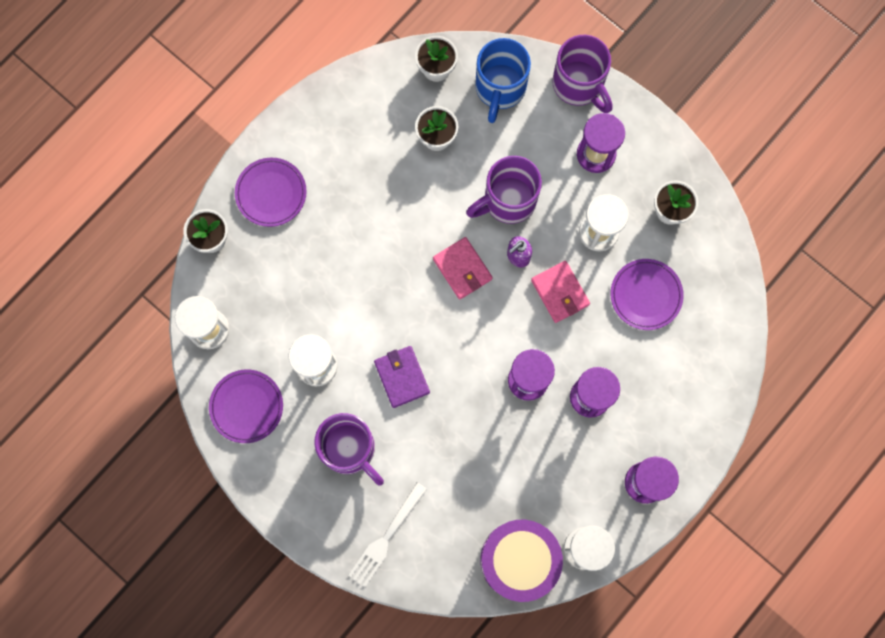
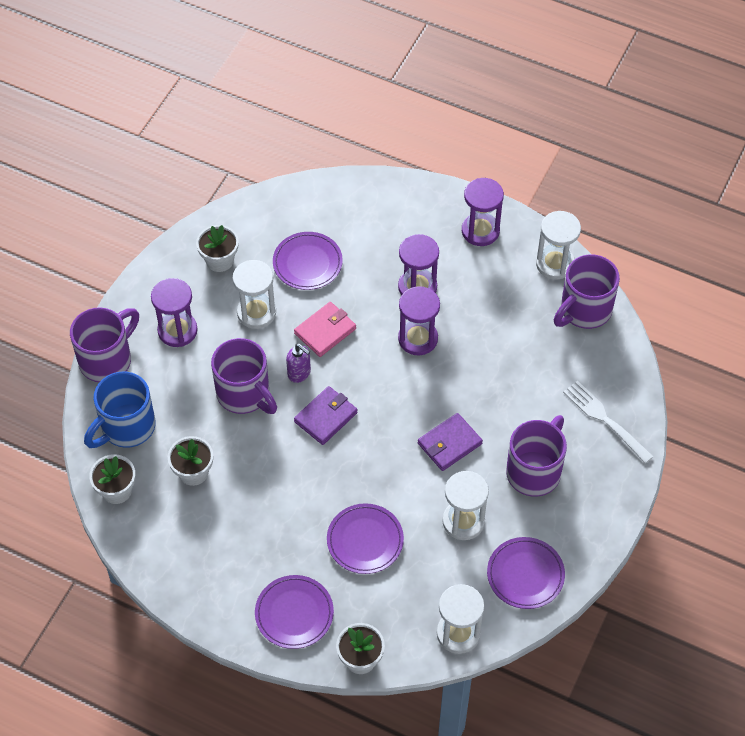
camera: 105 degrees left, 20 degrees down
(323, 272) = (365, 540): none -> purple plate
(386, 537) = (605, 420): white fork -> white fork turned 150 degrees counterclockwise
(462, 269) = (325, 417): pink wallet -> purple wallet
(500, 88) = (126, 427): blue mug -> blue mug turned 135 degrees clockwise
(519, 560) = (584, 310): purple drum -> purple mug

